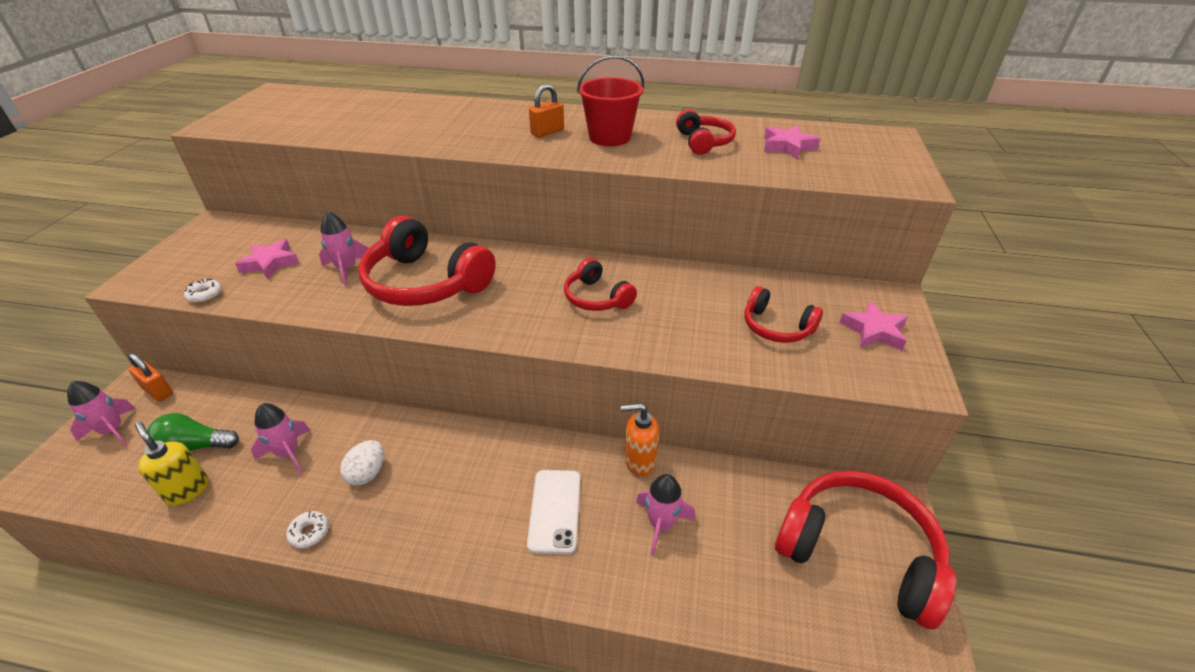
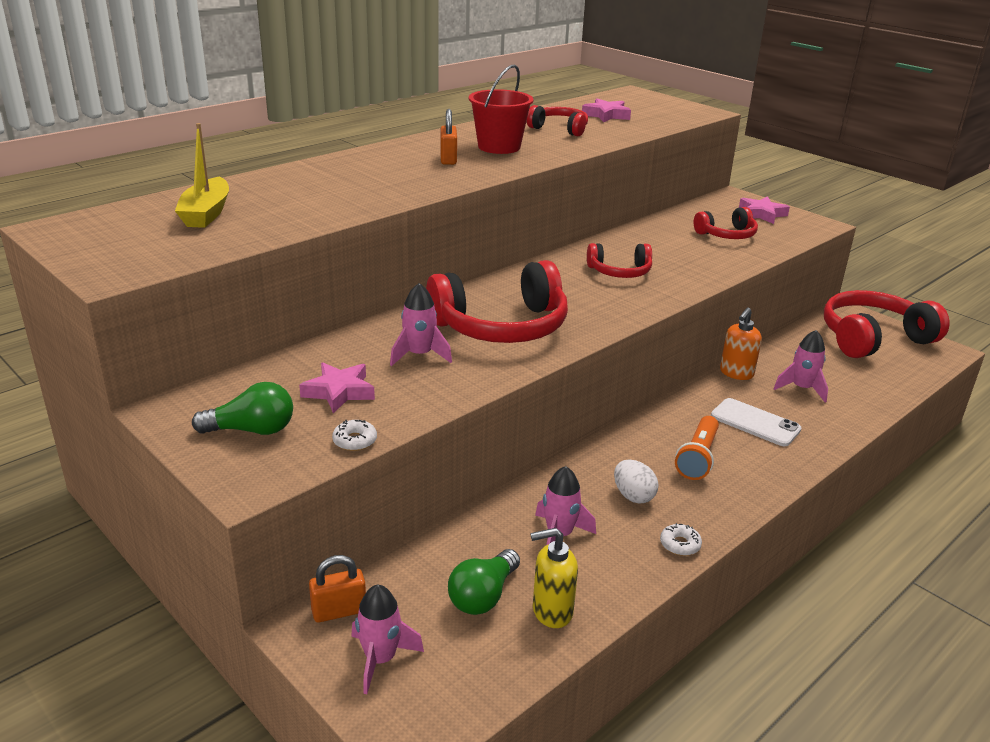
camera: 55 degrees left, 10 degrees down
(202, 256) = (252, 430): none -> green light bulb
(336, 110) = (206, 213): none -> yellow boat
(457, 492) = (698, 458): none -> orange flashlight

